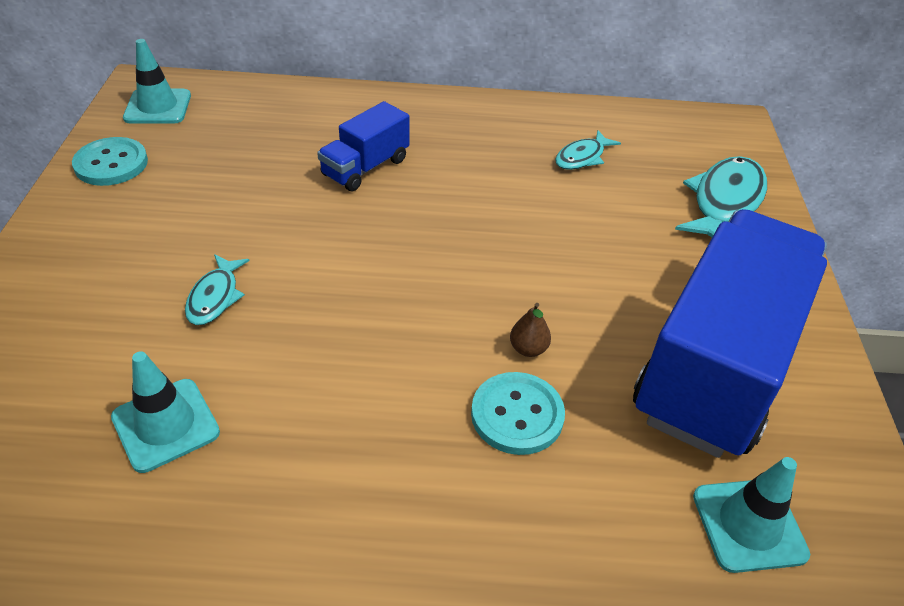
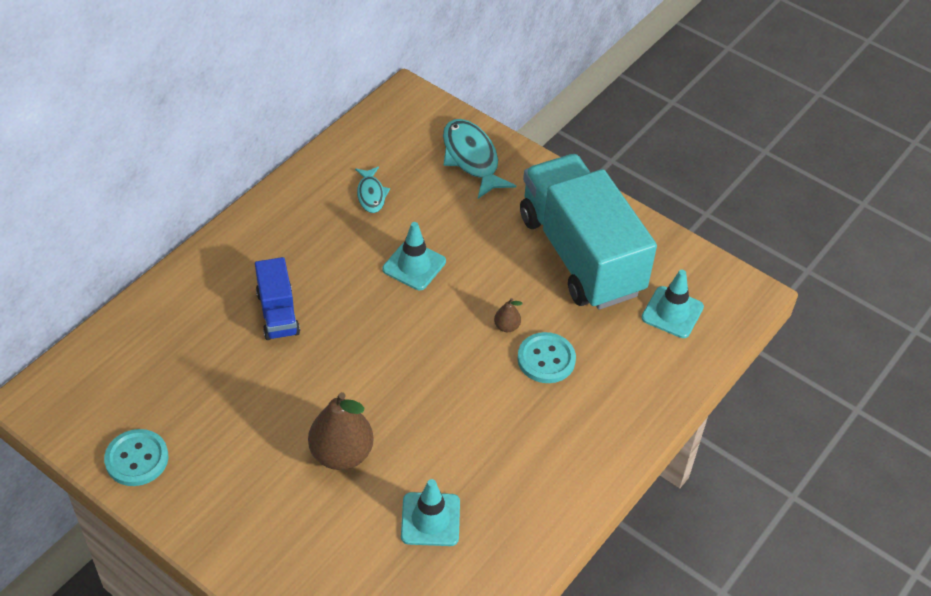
camera: 55 degrees left, 5 degrees up
(158, 107) = (81, 402): turquoise traffic cone -> turquoise traffic cone (414, 265)
(215, 297) = (342, 454): turquoise fish -> brown pear
(717, 364) = (580, 254): blue truck -> turquoise truck

